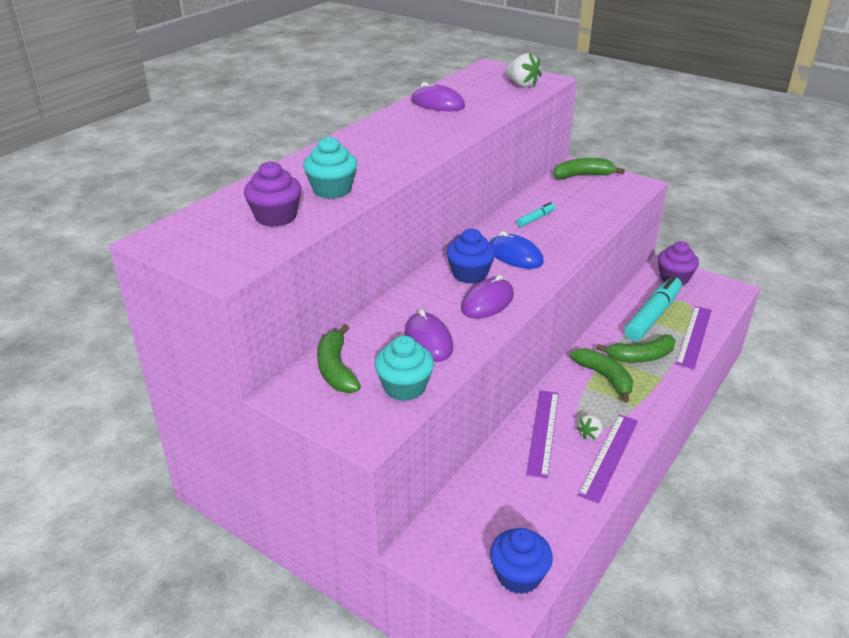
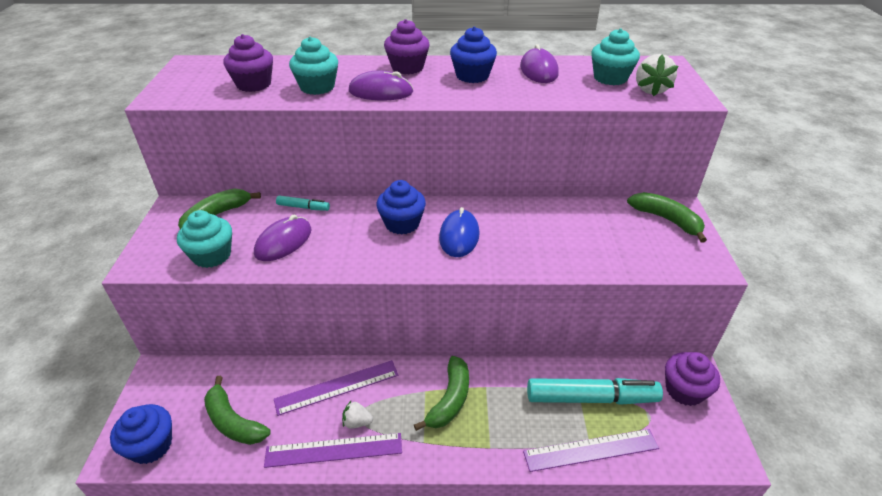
camera: 55 degrees right, 5 degrees up
(353, 144) = (407, 67): none -> purple cupcake
(410, 127) = (472, 76): none -> blue cupcake
(486, 88) = (610, 78): none -> turquoise cupcake
(487, 302) = (366, 250): purple mouse -> purple mouse (381, 92)
(535, 219) = (539, 223): turquoise marker -> turquoise marker (303, 207)
(641, 357) = (508, 416): green banana -> green banana (233, 422)

